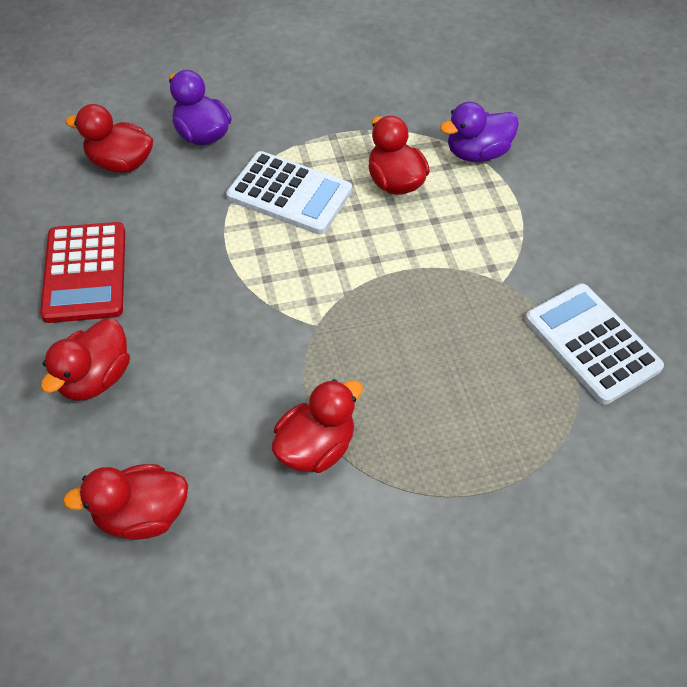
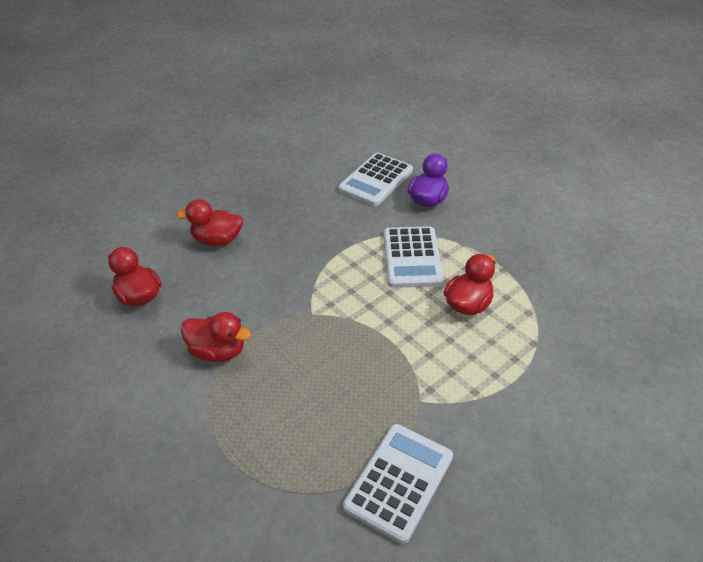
camera: 65 degrees right, 10 degrees down
(85, 273) = (286, 204): red calculator -> none
(120, 163) = (376, 180): red duck -> white calculator
(477, 153) = (540, 339): purple duck -> none

